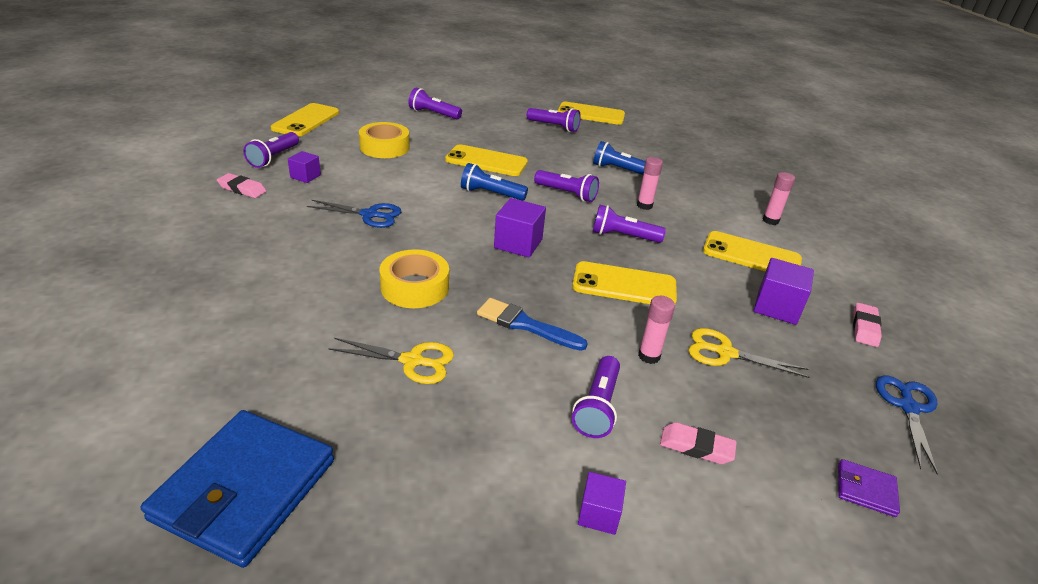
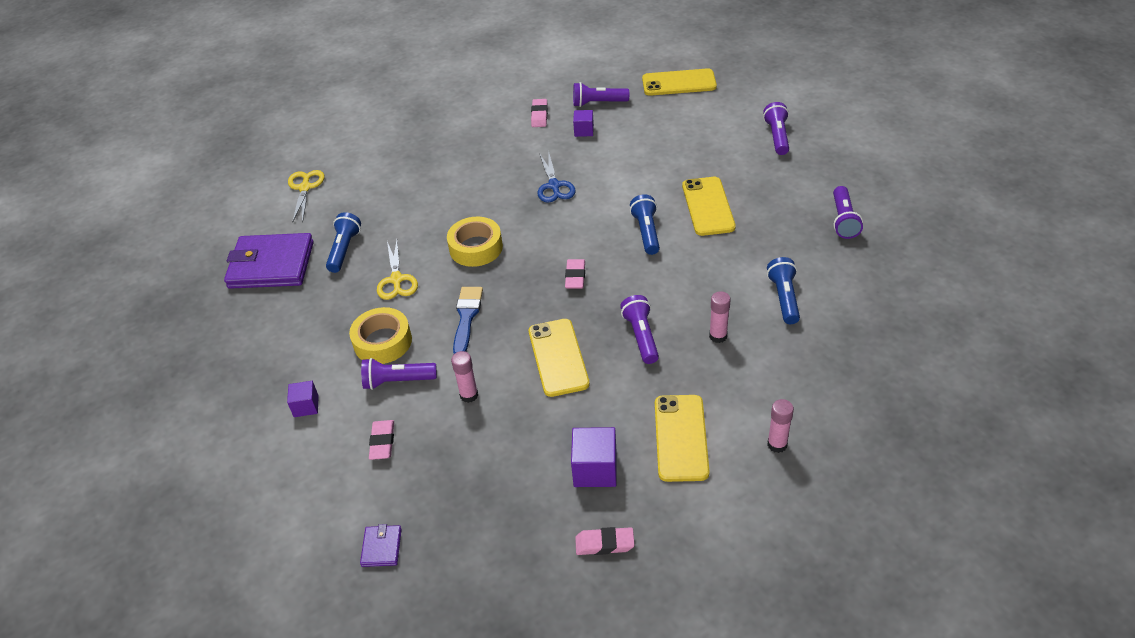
camera: 75 degrees right, 10 degrees up
(245, 489) = (271, 265): blue wallet -> purple wallet
(300, 394) = (344, 249): none -> blue flashlight
(384, 147) = (673, 142): yellow tape -> yellow tape (382, 342)
(518, 243) = (575, 276): purple cube -> pink eraser
(567, 194) = (691, 277): purple flashlight -> none
(591, 114) = (917, 235): yellow phone -> none
(725, 353) = (500, 441): yellow scissors -> yellow scissors (305, 188)
(908, 407) = (495, 579): blue scissors -> none

